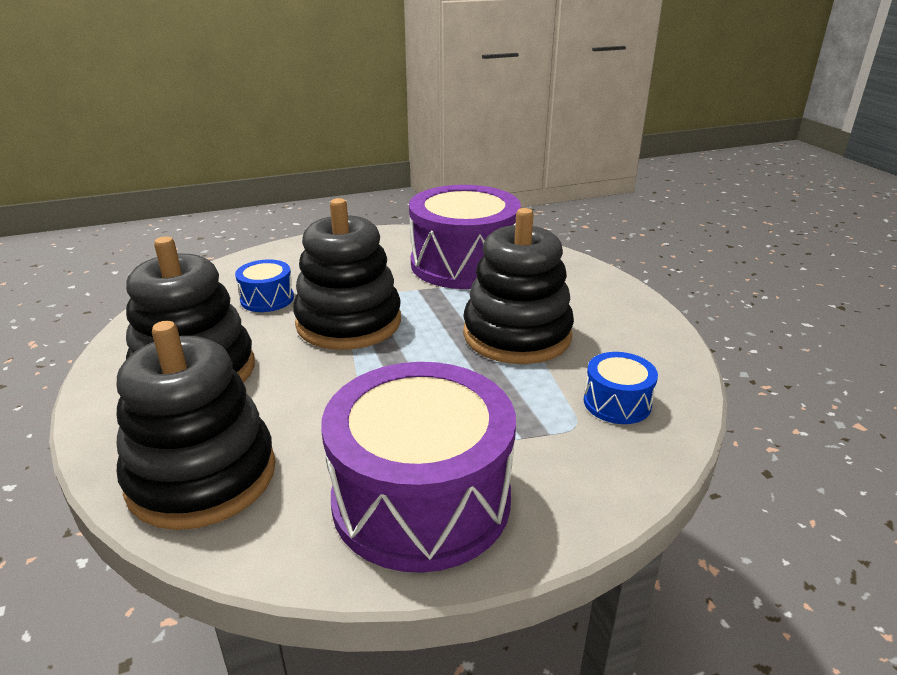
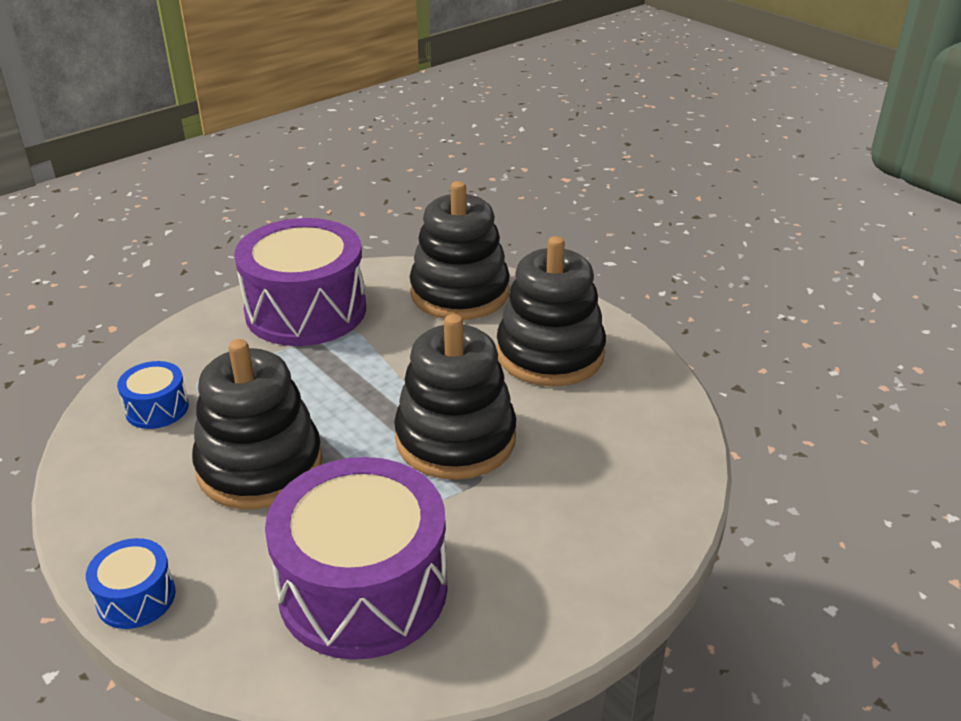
camera: 160 degrees right, 5 degrees up
(267, 299) = (576, 450): blue drum -> blue drum (136, 597)

